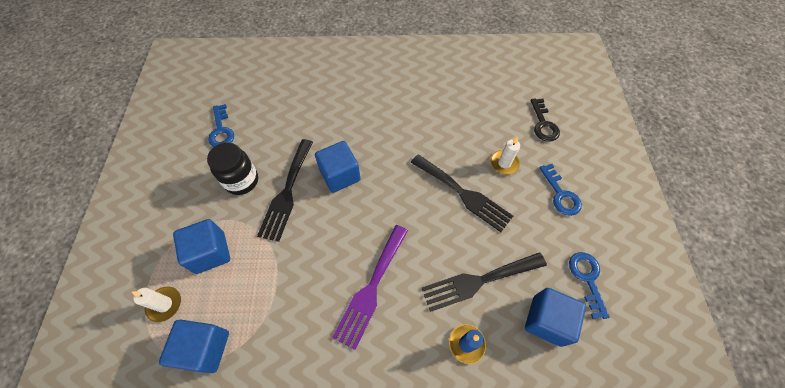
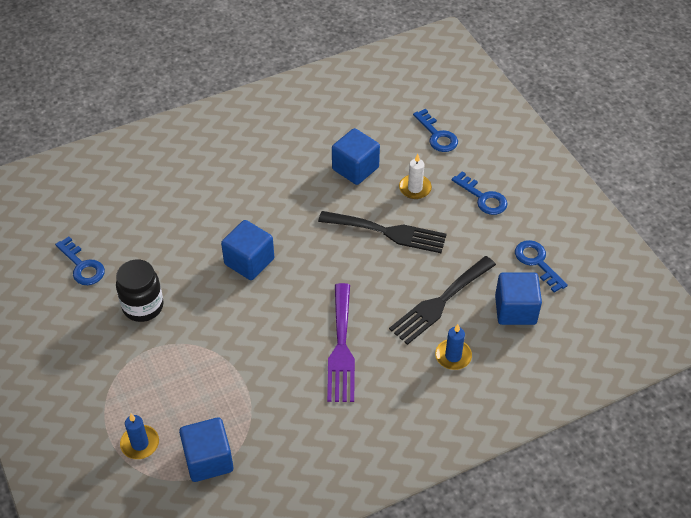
camera: 25 degrees left, 10 degrees down
(164, 304) = (140, 443): white candle -> blue candle
(210, 253) = (156, 383): blue cube -> blue cube (355, 168)
(287, 192) = (201, 299): black fork -> none
(543, 124) = (437, 135): black key -> blue key

